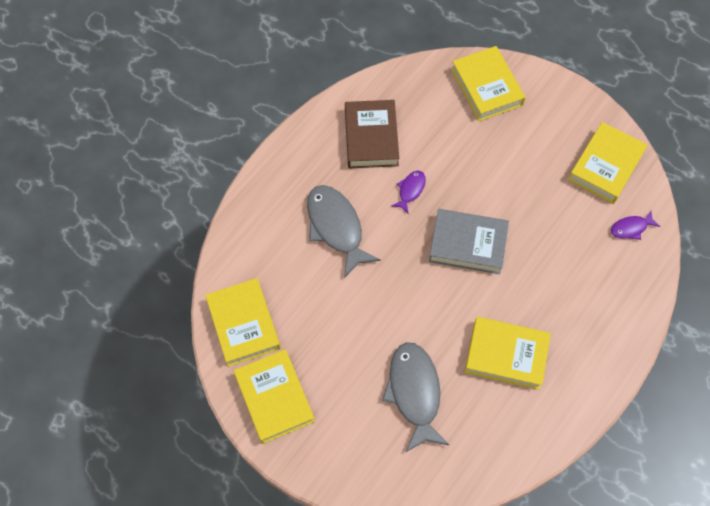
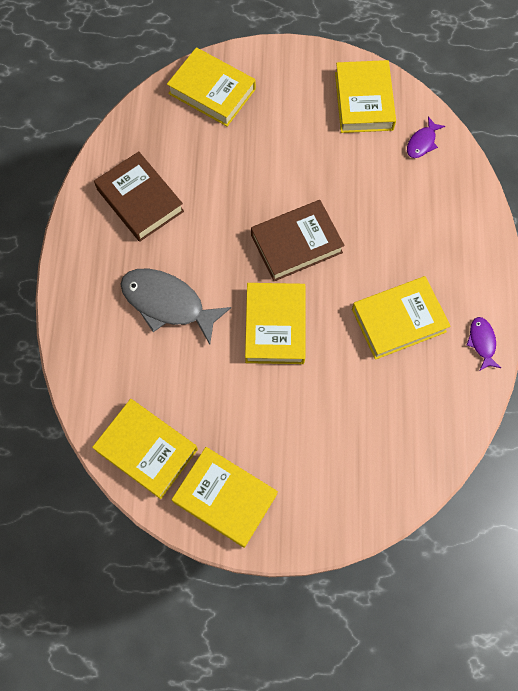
camera: 35 degrees left, 5 degrees up
(405, 296) = (275, 326): none -> yellow book
(410, 190) = (211, 226): purple fish -> purple fish (482, 342)
(414, 392) = (345, 406): grey fish -> none
(468, 244) = (296, 243): grey book -> brown book

